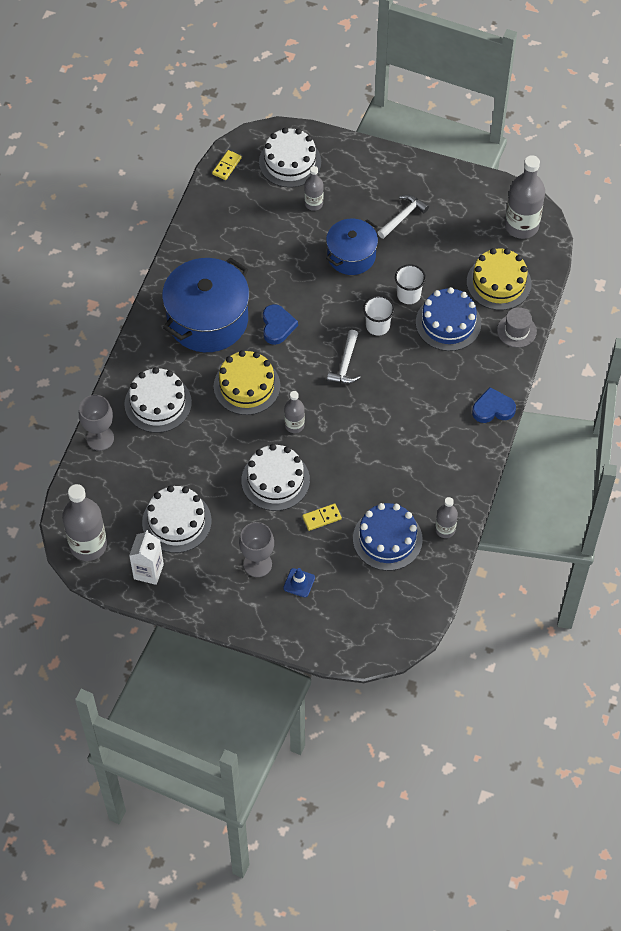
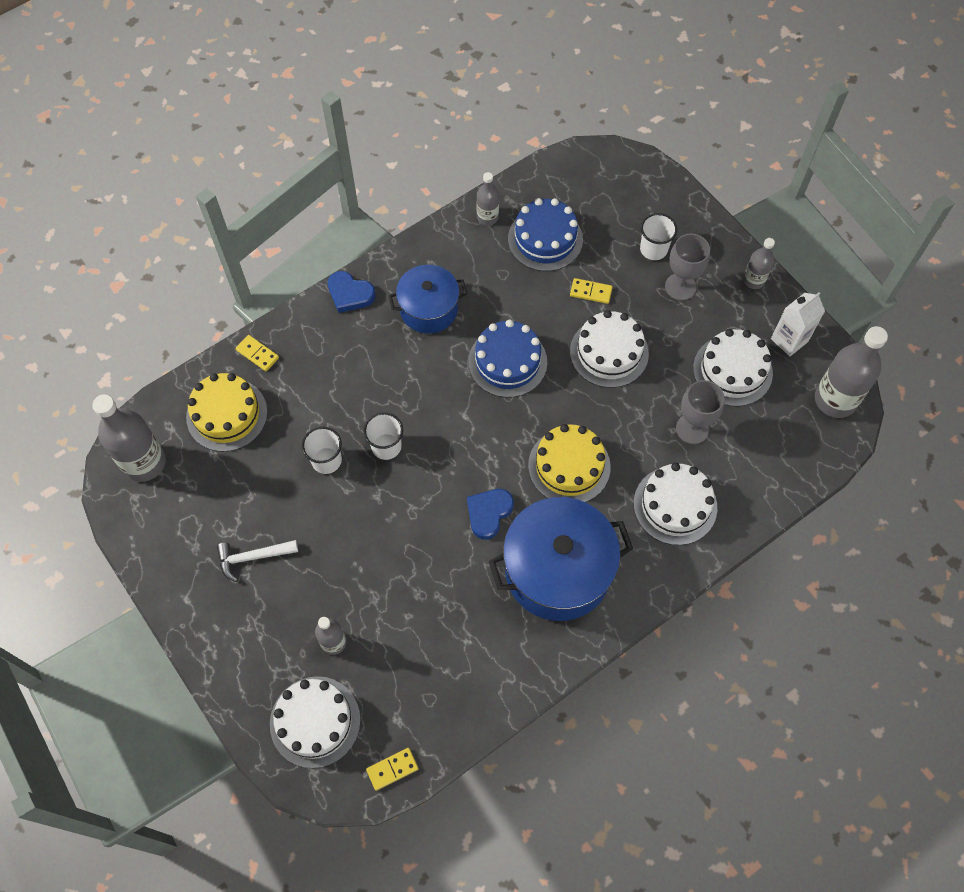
camera: 145 degrees left, 5 degrees up
(100, 438) = (760, 504): grey goblet -> grey goblet (692, 429)
(294, 425) = (551, 395): grey bottle -> grey bottle (753, 280)
(299, 583) = (653, 249): blue traffic cone -> white cup
(345, 364) = (451, 426): white hammer -> none
(351, 255) = (346, 546): blue pot -> blue pot (429, 309)
(448, 323) = (314, 404): blue cake -> blue cake (507, 362)
(516, 330) = (257, 354): grey hat -> yellow domino

